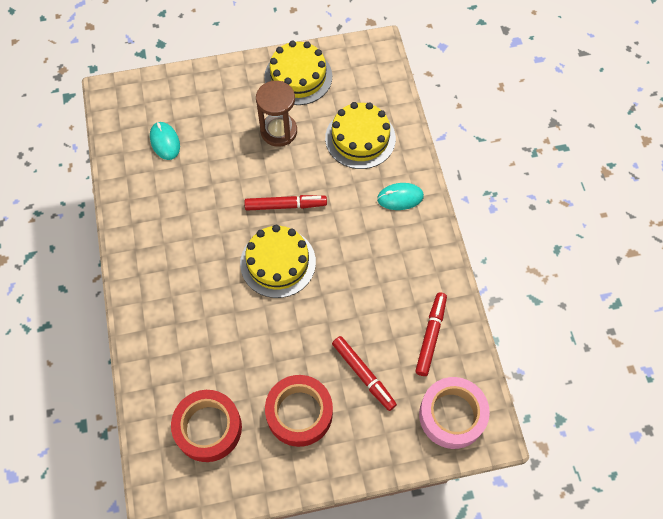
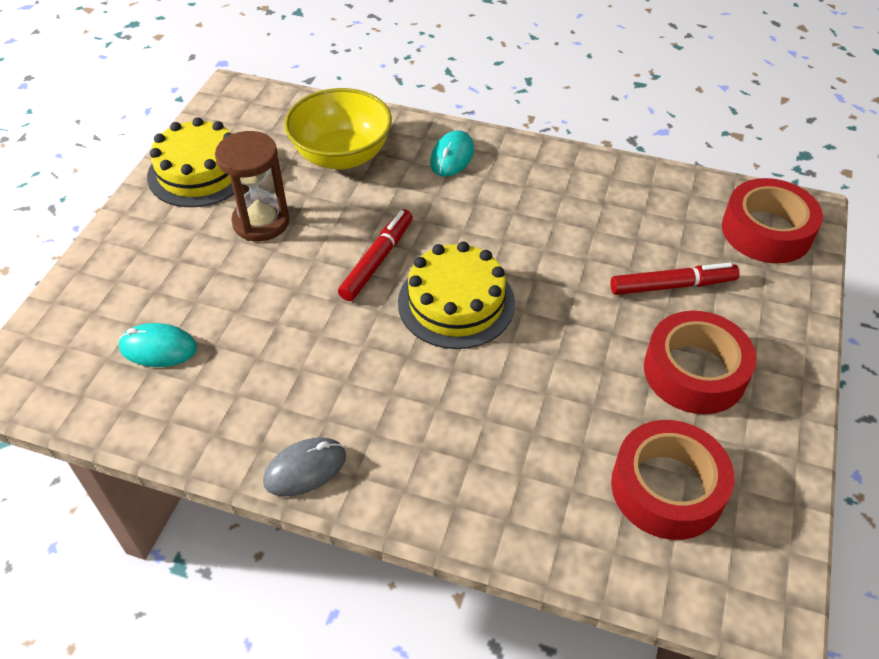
camera: 60 degrees left, 15 degrees down
(130, 251) = (305, 469): none -> grey mouse
(360, 138) = (342, 156): yellow cake -> yellow bowl
(430, 336) = (653, 206): red marker -> none
(452, 415) = (766, 231): pink tape -> red tape

